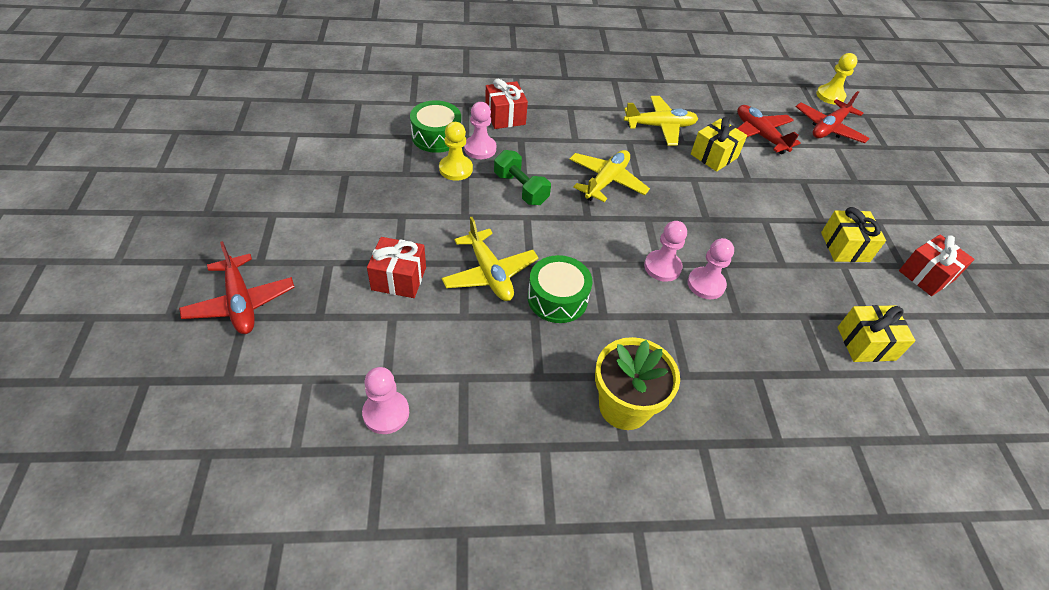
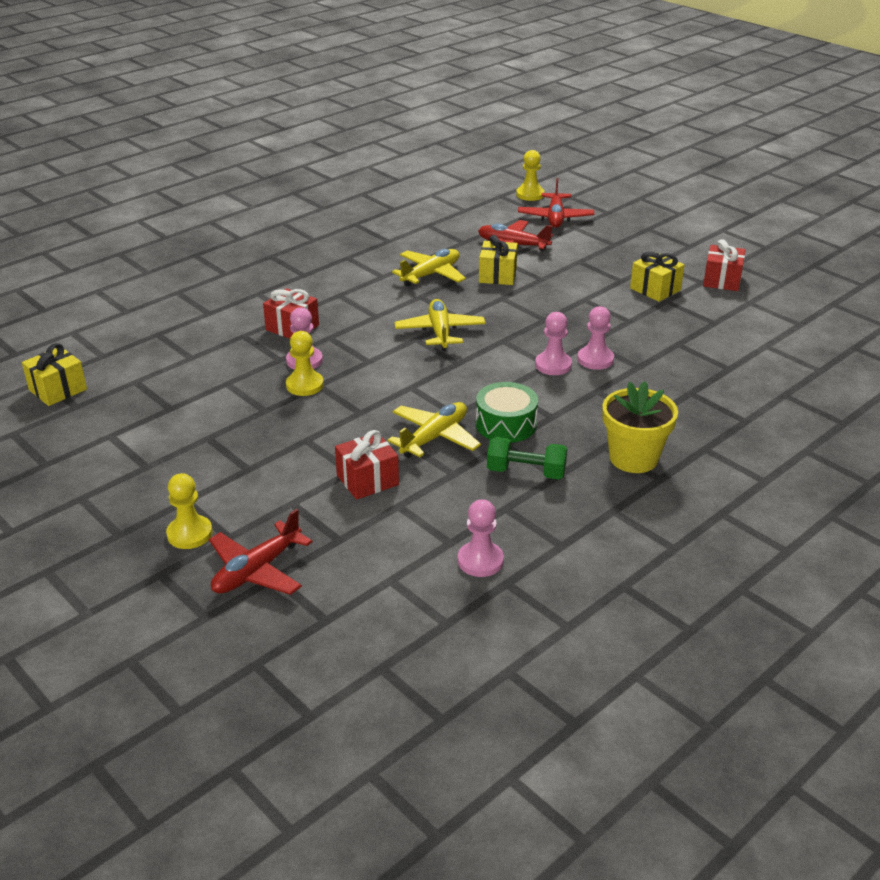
camera: 35 degrees left, 15 degrees down
(241, 303) = (257, 570): red plane -> red plane turned 105 degrees clockwise
(242, 242) = (189, 534): none -> yellow pawn
(436, 136) = (252, 371): green drum -> none
(489, 273) = (434, 437): yellow plane -> yellow plane turned 75 degrees counterclockwise
(520, 188) = (379, 371): green dumbbell -> green dumbbell (526, 472)
(866, 343) = (732, 339): yellow gift -> yellow gift (58, 390)

